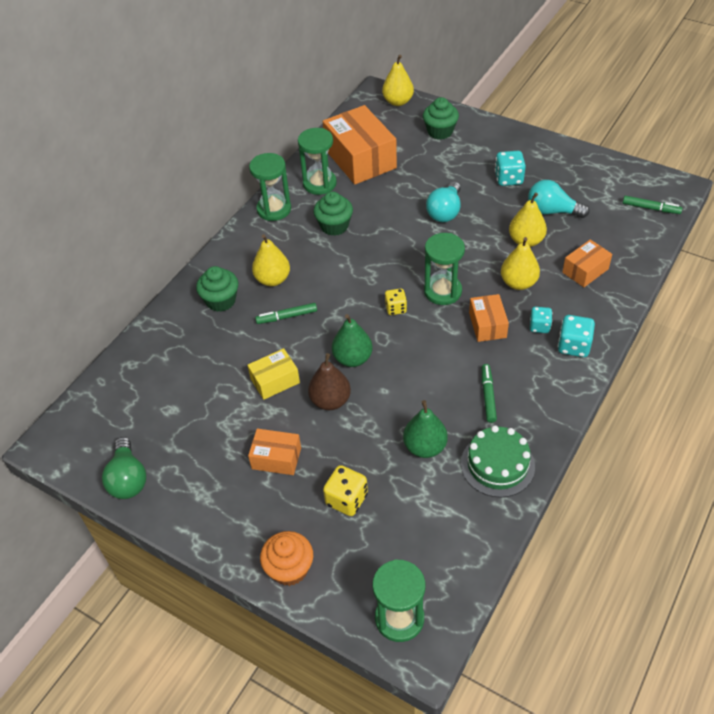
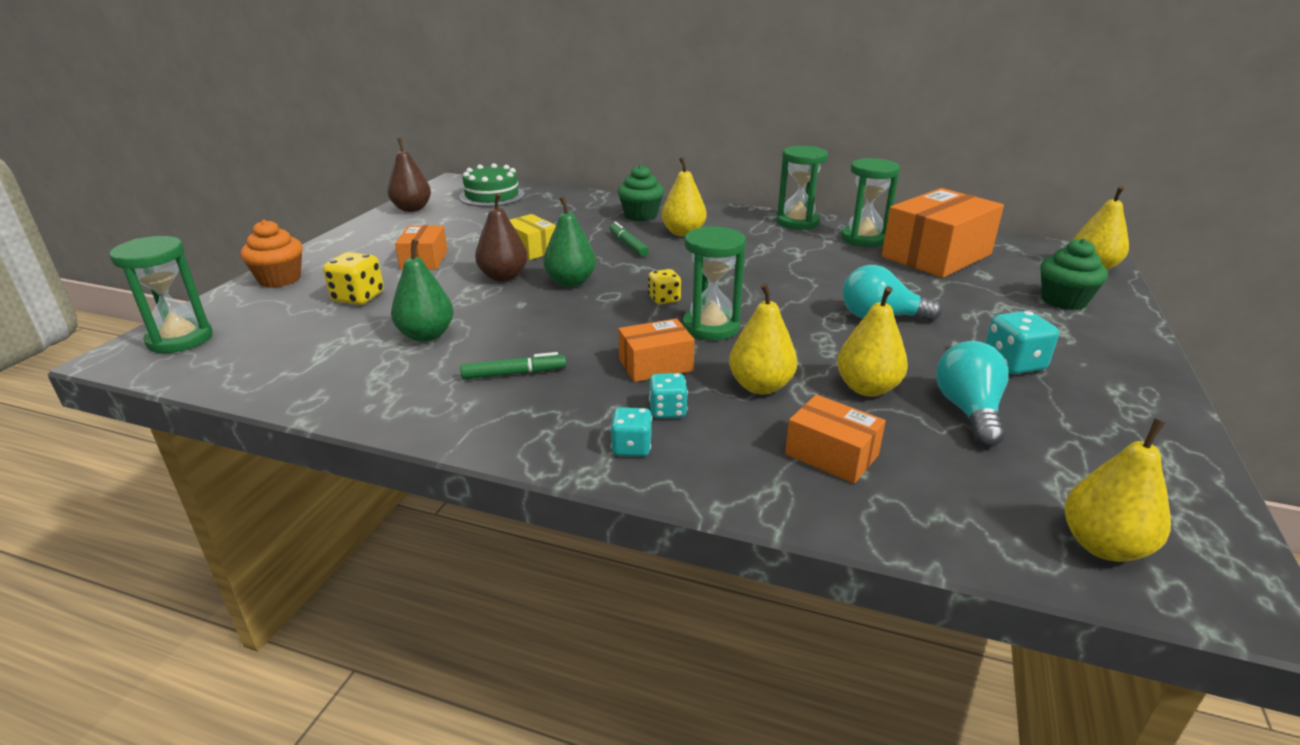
camera: 75 degrees right, 20 degrees down
(128, 479) = (412, 209): green light bulb -> brown pear
(334, 226) = (793, 253): green cupcake -> none
(497, 465) = (385, 388): green cake -> green cake (492, 196)
(573, 346) = (631, 447): turquoise dice -> turquoise dice, size x0.66
(651, 208) = (1103, 546): green marker -> yellow pear

